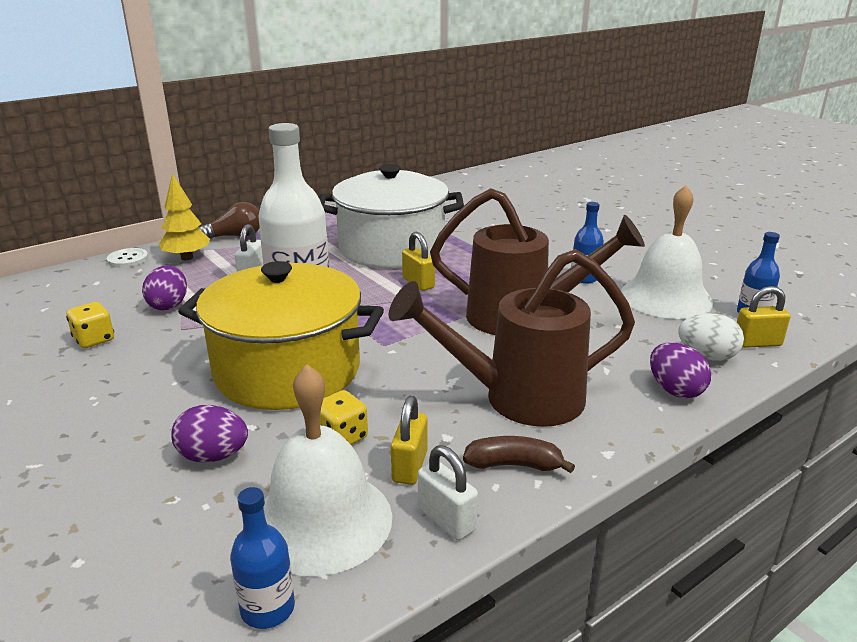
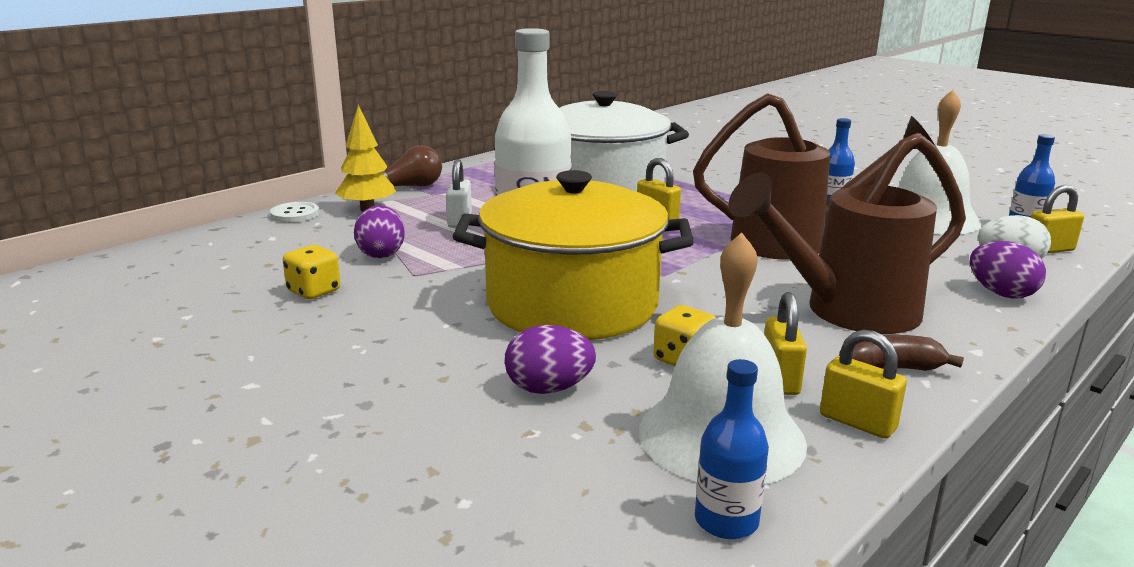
camera: 10 degrees left, 5 degrees down
(446, 519) = (857, 422): white padlock -> yellow padlock

